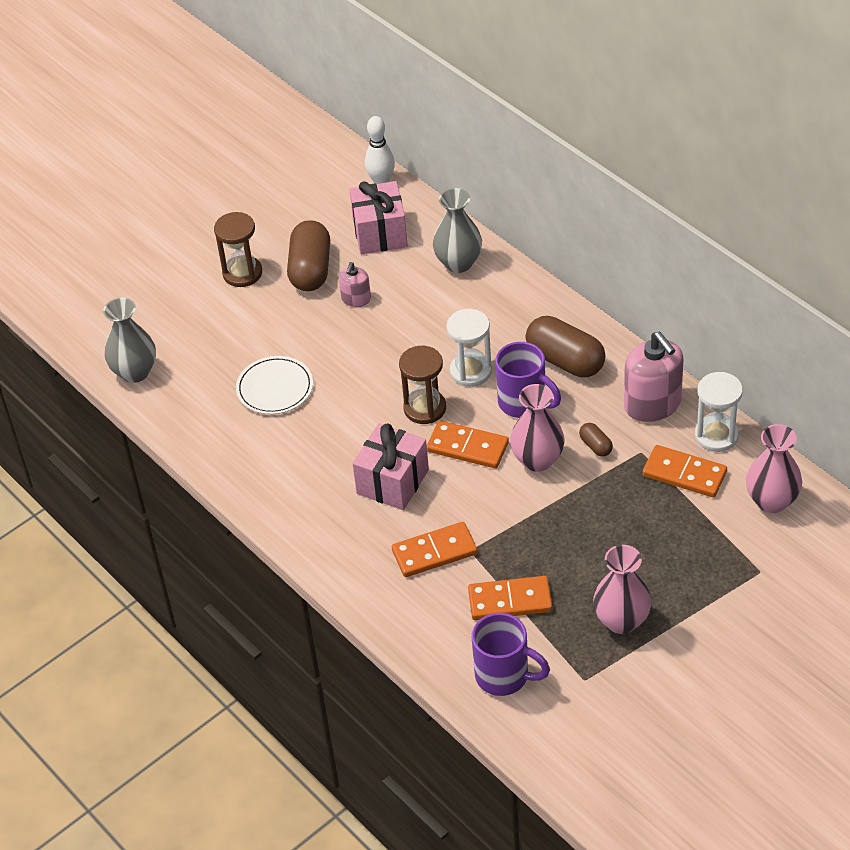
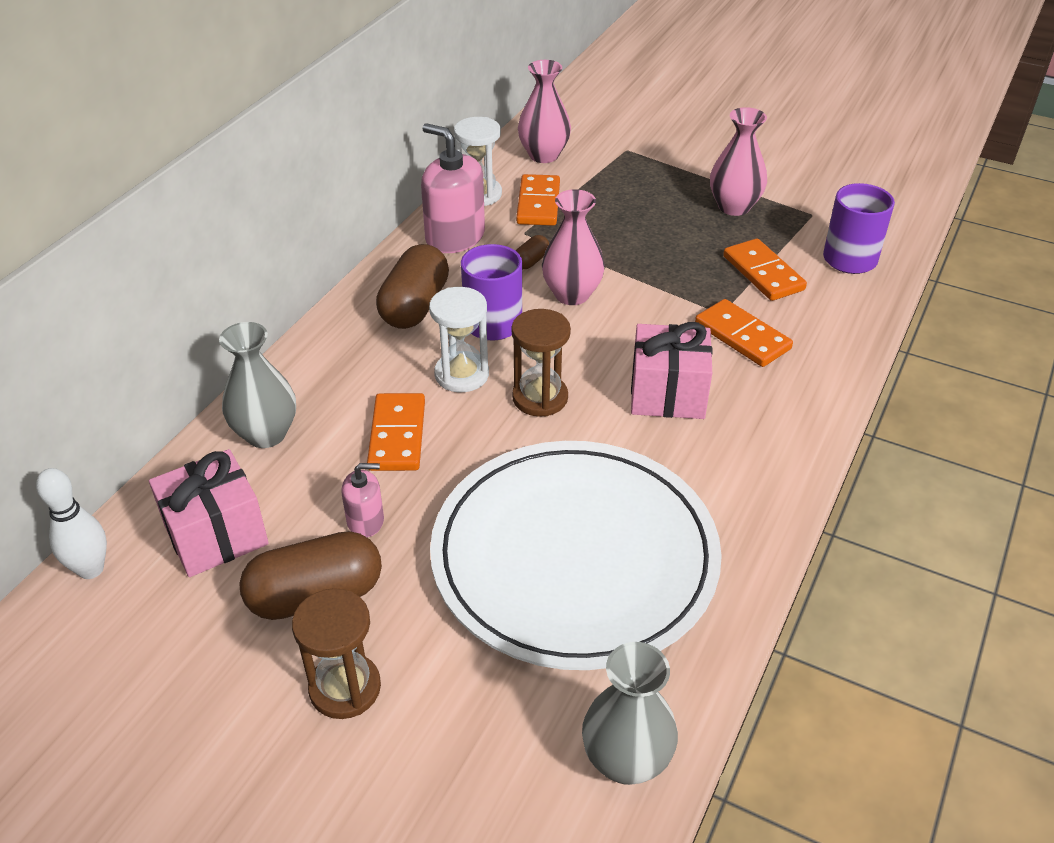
camera: 115 degrees left, 5 degrees down
(275, 388) = (574, 557): white plate -> white plate, size x2.41
(467, 447) = (582, 348): orange domino -> orange domino (397, 435)
(652, 404) = (455, 237): pink soap dispenser -> pink soap dispenser turned 90 degrees counterclockwise

